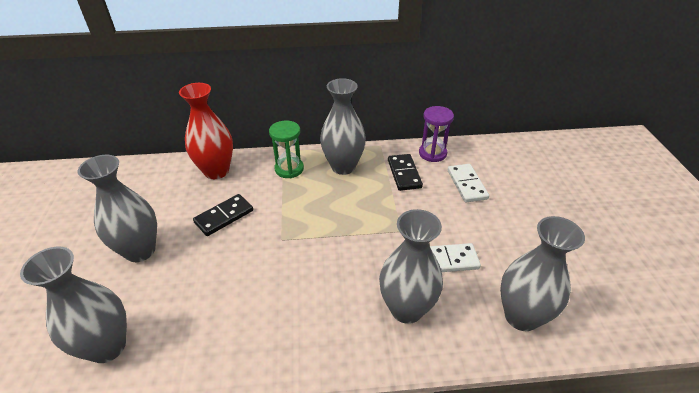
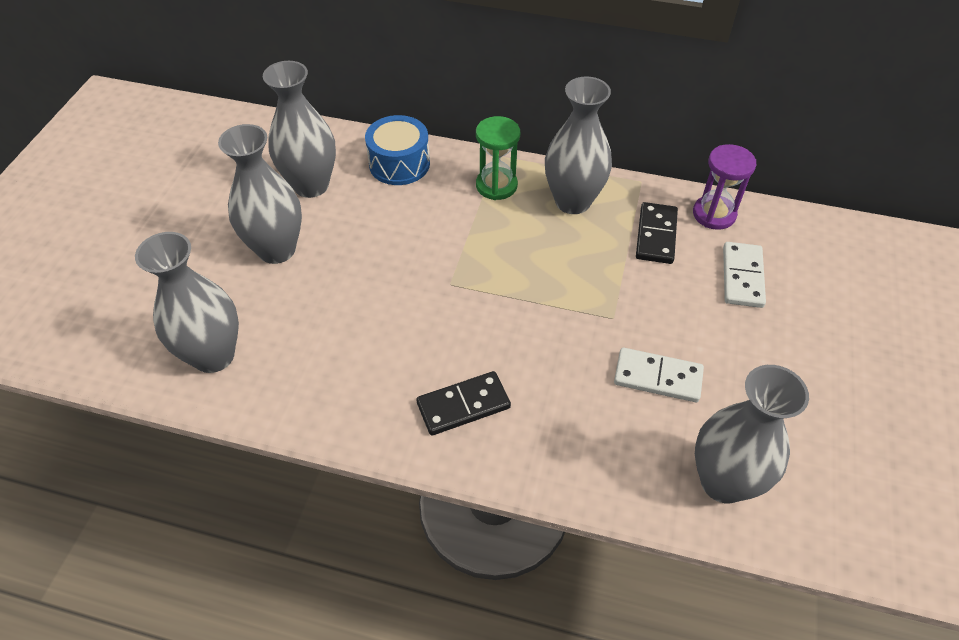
camera: 20 degrees right, 10 degrees up
(216, 171) = (399, 164): red vase -> blue drum
(224, 216) = (389, 232): black domino -> black domino (463, 405)
(406, 309) = (574, 423): grey vase -> grey vase (311, 185)

